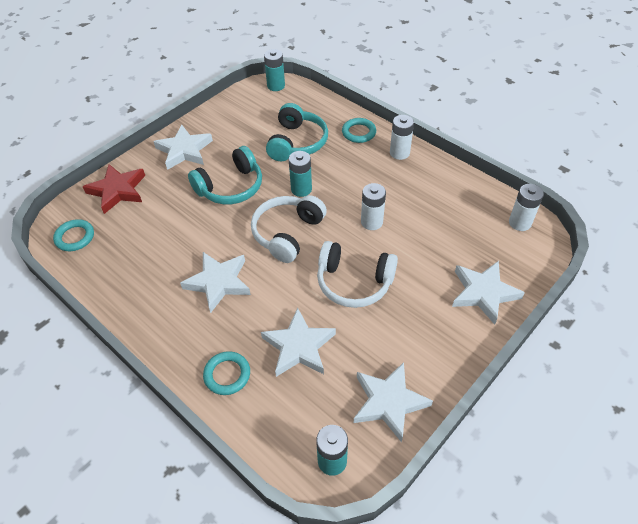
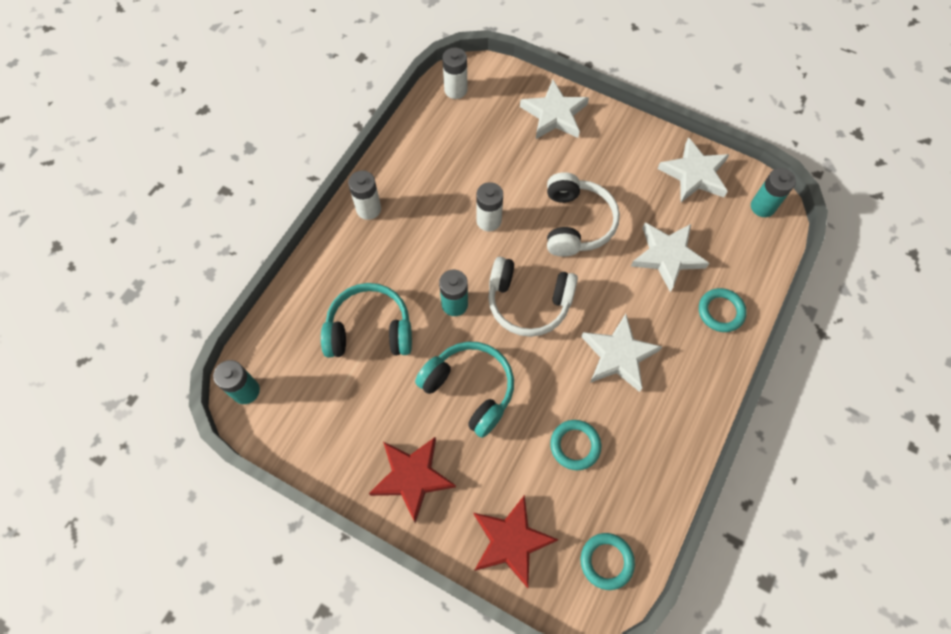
camera: 105 degrees left, 15 degrees up
(184, 150) = (412, 477): white star -> red star
(359, 132) = (337, 260): turquoise ring -> turquoise ring (575, 445)

